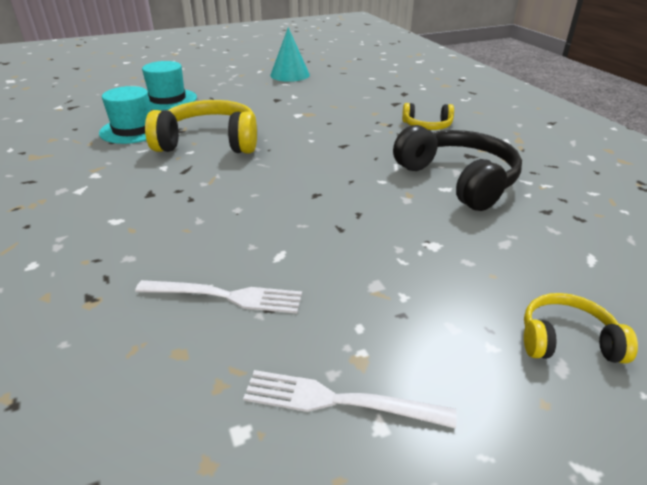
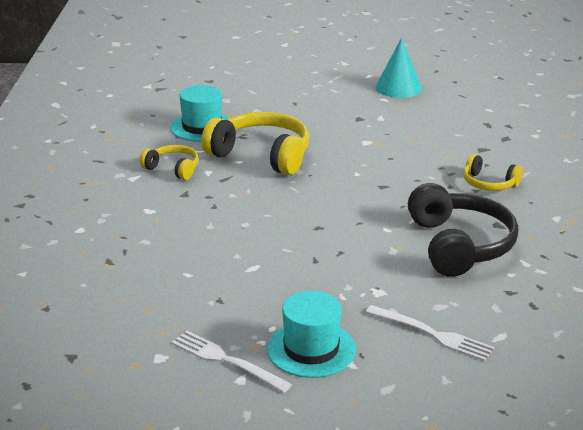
camera: 25 degrees right, 5 degrees down
(168, 99) = (251, 97): turquoise hat -> turquoise hat (311, 349)
(227, 296) = (197, 285): white fork -> white fork (434, 334)
(567, 340) = (409, 376): yellow headphones -> yellow headphones (173, 169)

